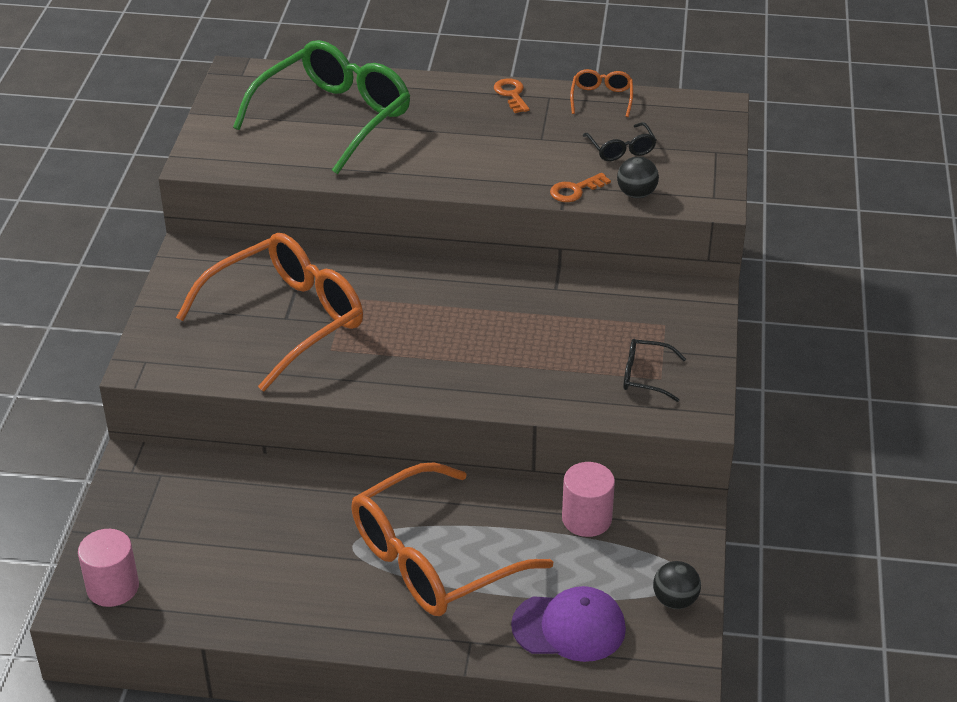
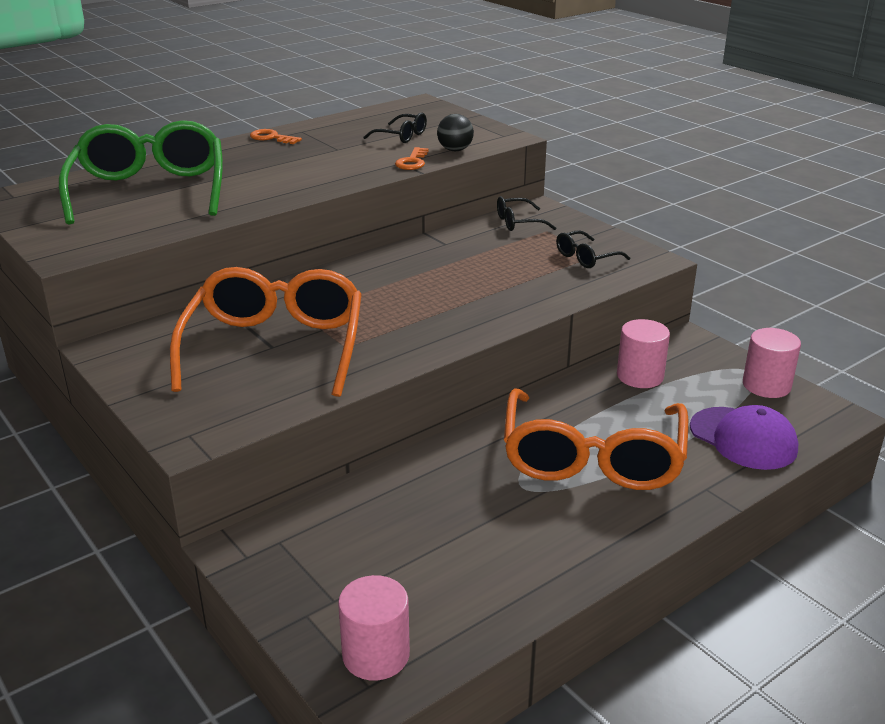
camera: 45 degrees left, 10 degrees down
(569, 627) = (743, 438): purple cap -> purple cap turned 90 degrees clockwise
(601, 98) = (339, 121): orange glasses -> none
(656, 300) = (518, 222): none -> black glasses
(675, 600) = (766, 385): black ball -> pink cylinder

